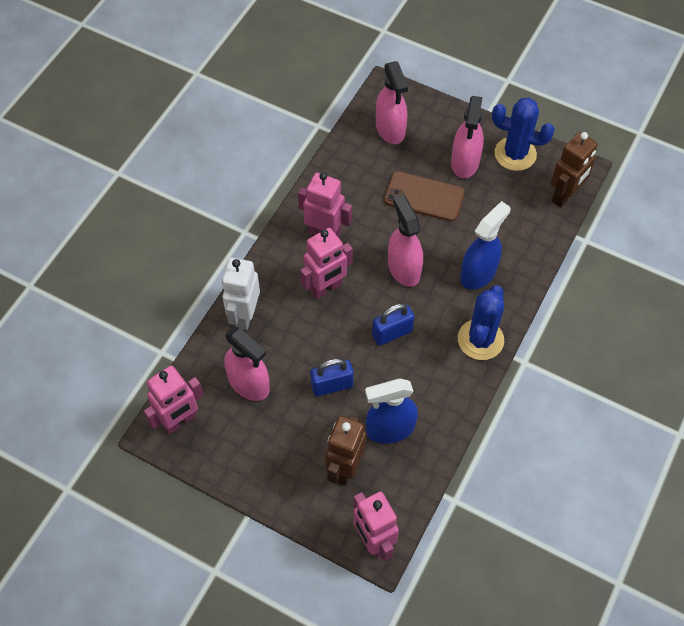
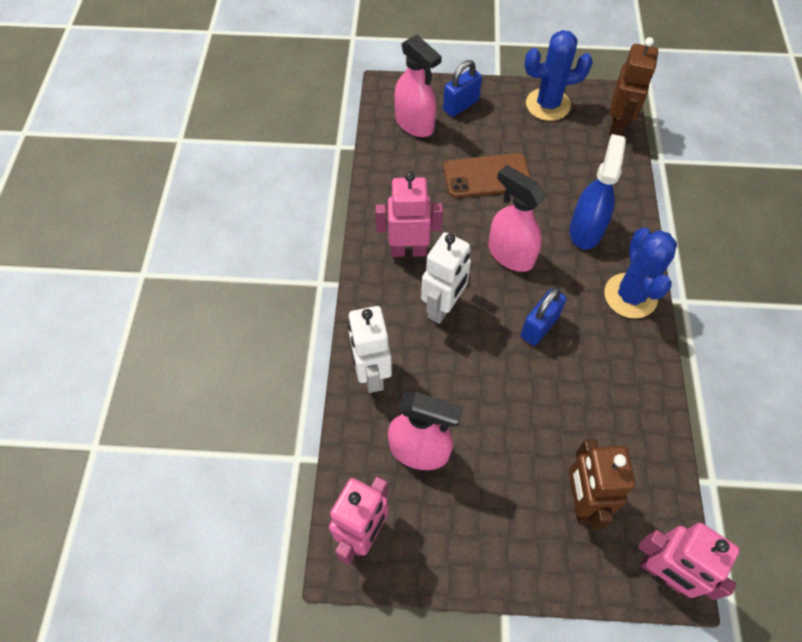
camera: 25 degrees left, 0 degrees up
(326, 288) = (443, 307): pink robot -> white robot
(332, 385) = (511, 411): blue padlock -> blue padlock (460, 105)
(390, 429) = (600, 432): blue spray bottle -> none
(465, 162) = (506, 129): pink spray bottle -> none

